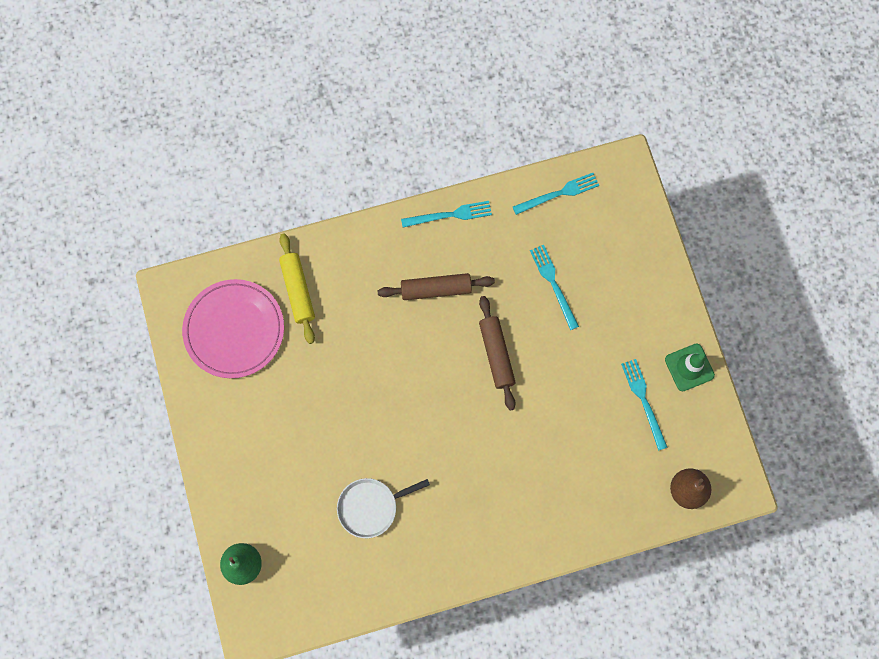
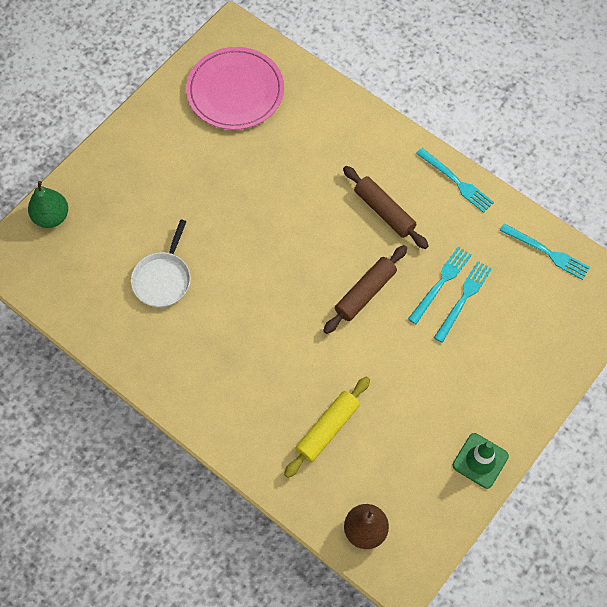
camera: 55 degrees right, 10 degrees down
(298, 290) = (302, 114): yellow rolling pin -> yellow rolling pin (327, 429)
(370, 507) = (163, 279): white pan -> white pan turned 105 degrees counterclockwise
(644, 401) = (418, 440): turquoise fork -> turquoise fork (441, 283)

